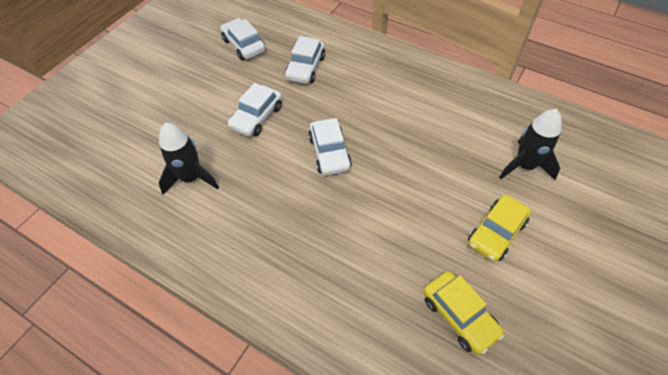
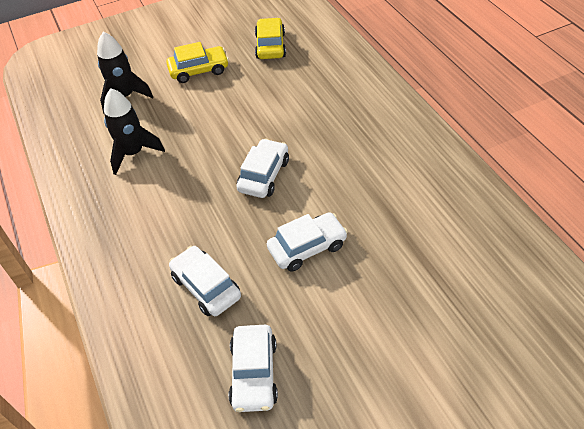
camera: 145 degrees left, 5 degrees down
(191, 178) = (410, 211): black rocket -> black rocket (133, 153)
(305, 68) = (206, 287): white car -> white car turned 90 degrees counterclockwise

